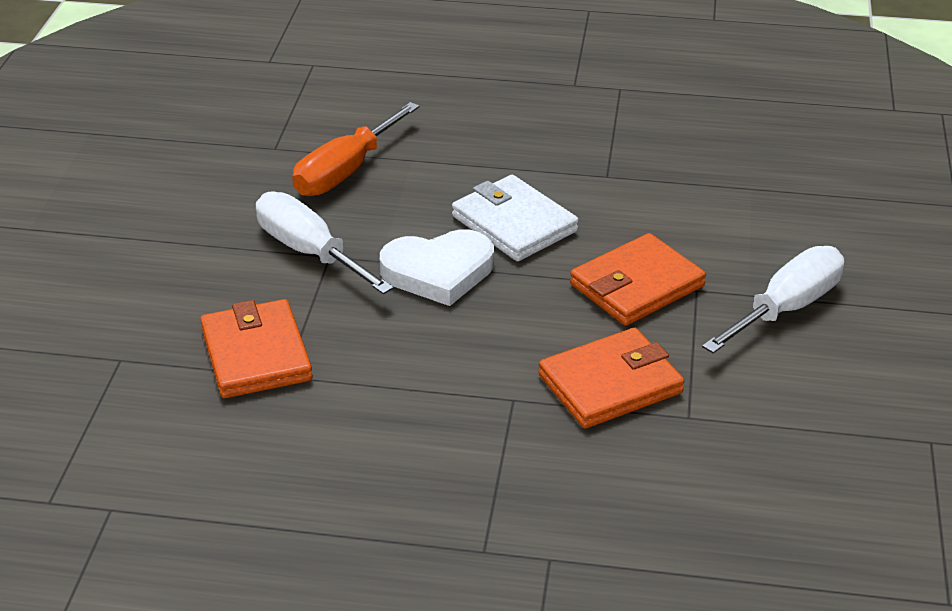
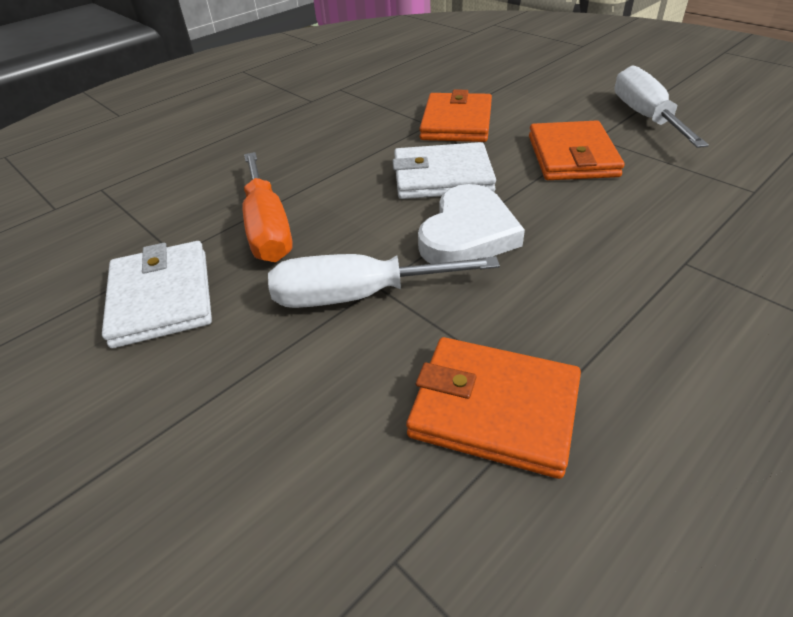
camera: 50 degrees left, 5 degrees up
(227, 170) = (162, 297): none -> white wallet
(610, 384) = (692, 208): orange wallet -> orange wallet (456, 122)

